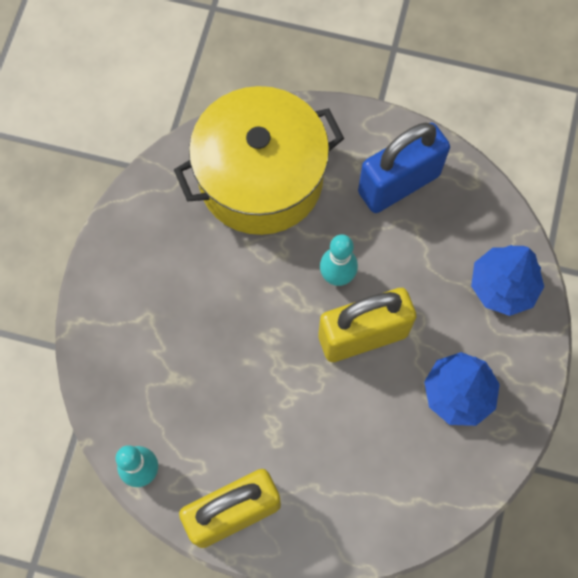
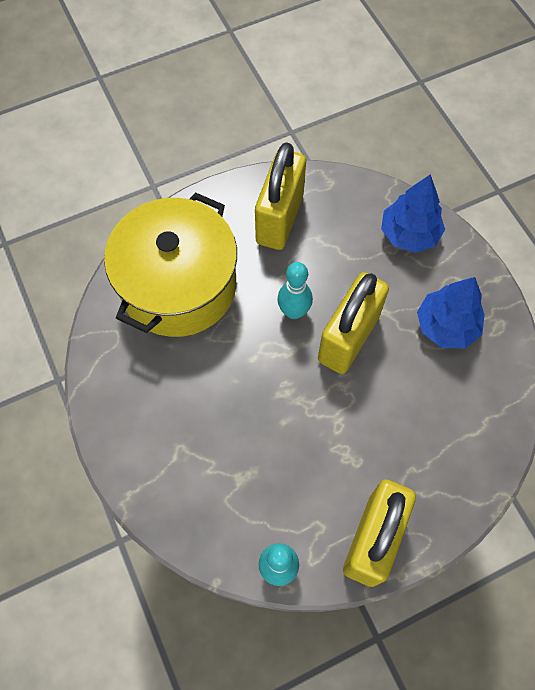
camera: 40 degrees left, 5 degrees down
(398, 183) = (279, 218): blue padlock -> yellow padlock

